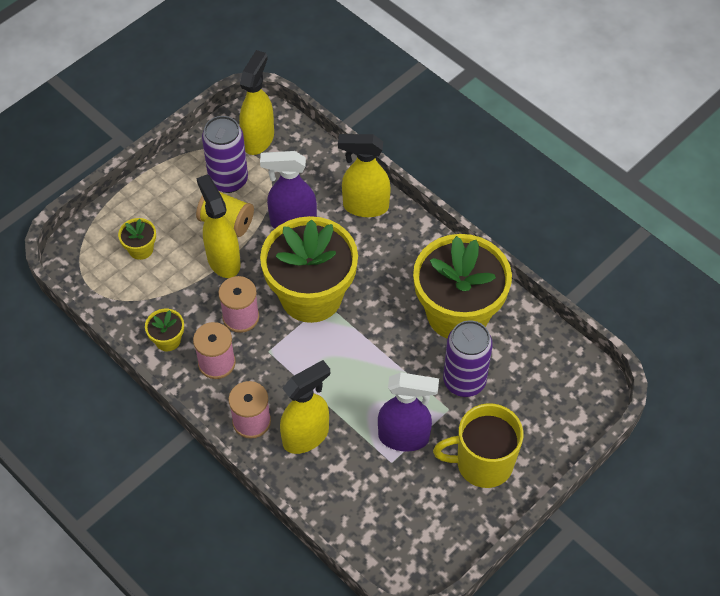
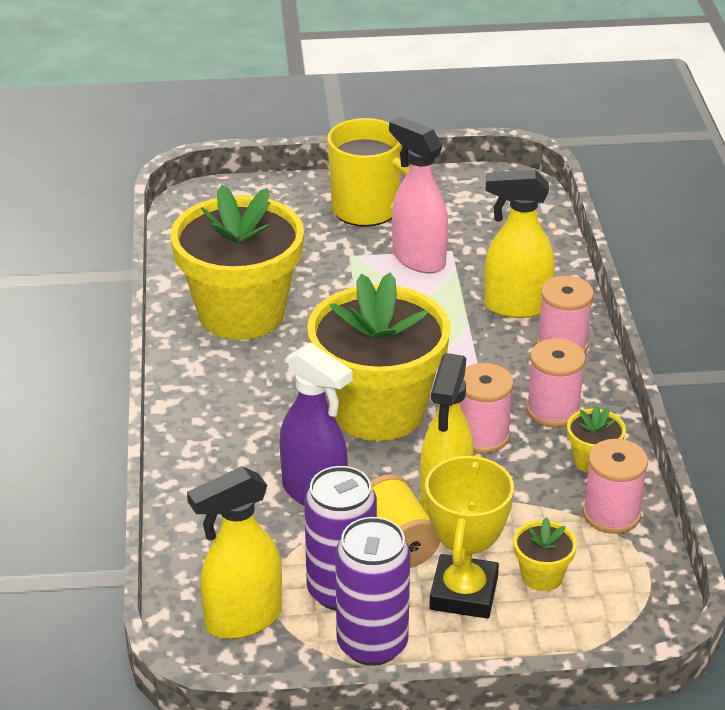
camera: 140 degrees left, 20 degrees down
(132, 310) = (611, 514): none -> pink spool
(171, 216) = (464, 593): none -> yellow trophy
(365, 206) = (207, 459): yellow spray bottle -> none
(404, 437) = (418, 259): purple spray bottle -> pink spray bottle
(464, 381) = (307, 265): purple can -> purple can (372, 644)

